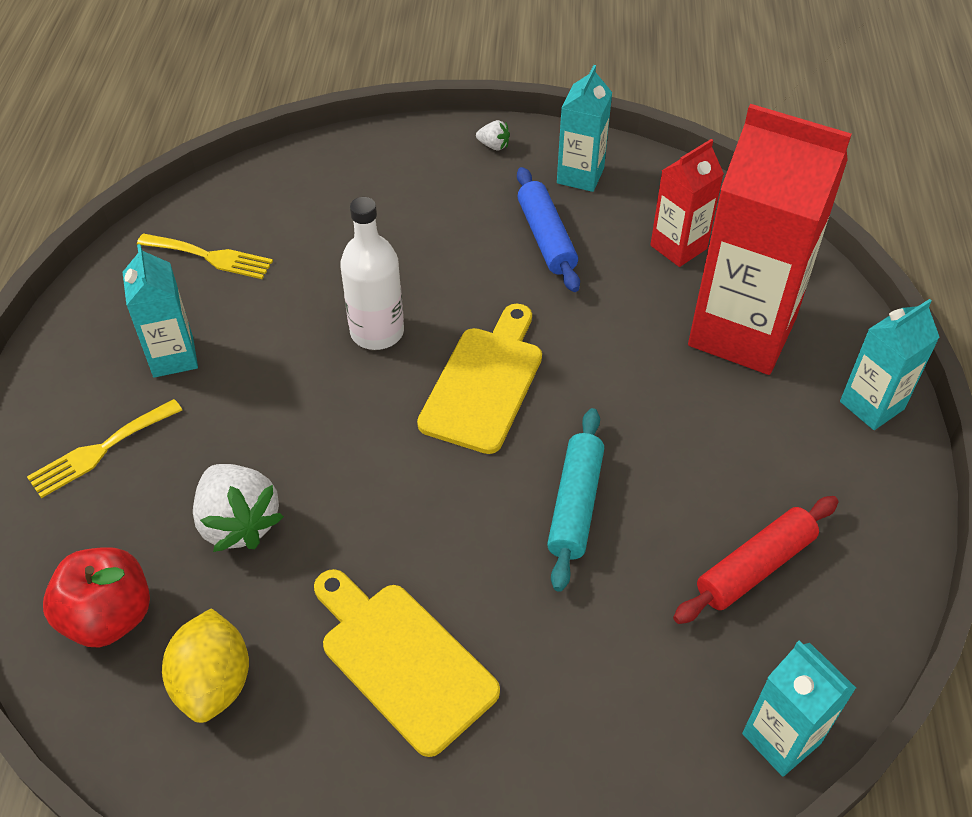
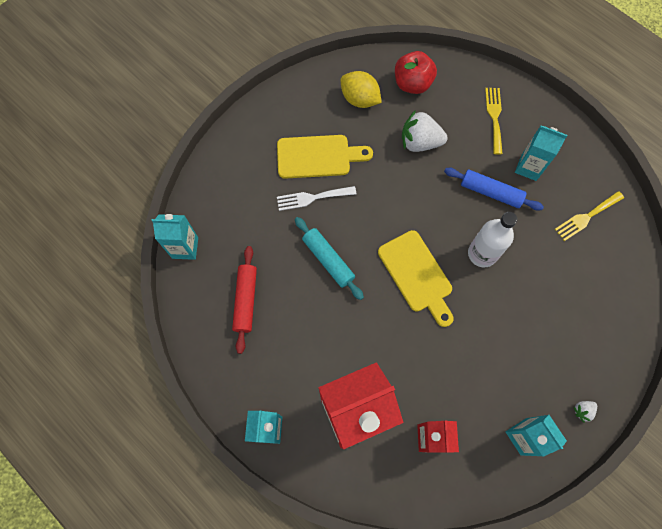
camera: 130 degrees right, 20 degrees up
(491, 607) = (312, 198): none -> white fork
(546, 238) = (488, 376): blue rolling pin -> blue rolling pin (491, 192)

